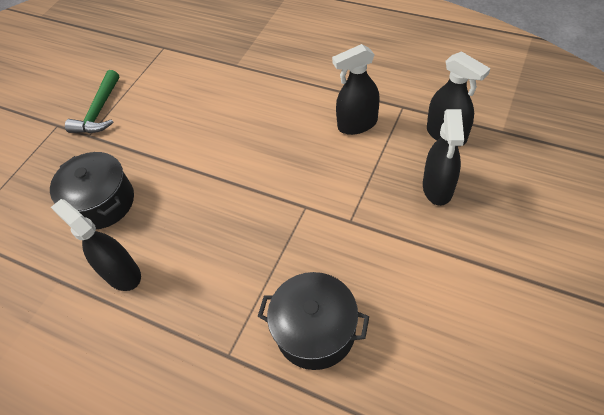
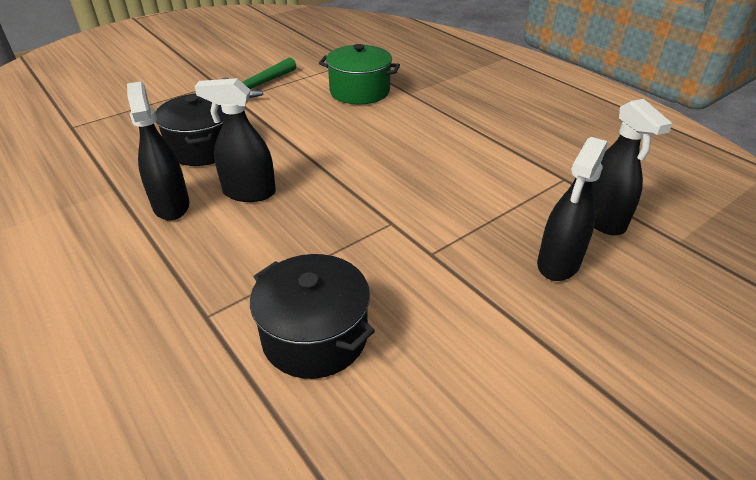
camera: 20 degrees right, 15 degrees down
(193, 80) = (359, 91): none -> green pot
(357, 124) = (500, 176): black spray bottle -> black spray bottle (249, 192)

